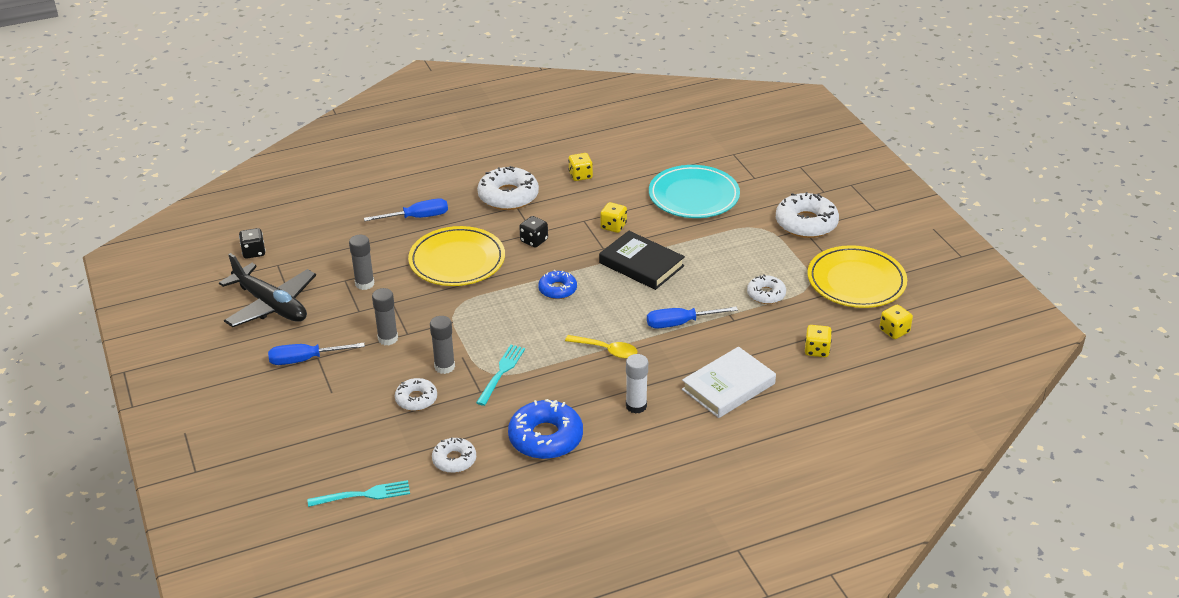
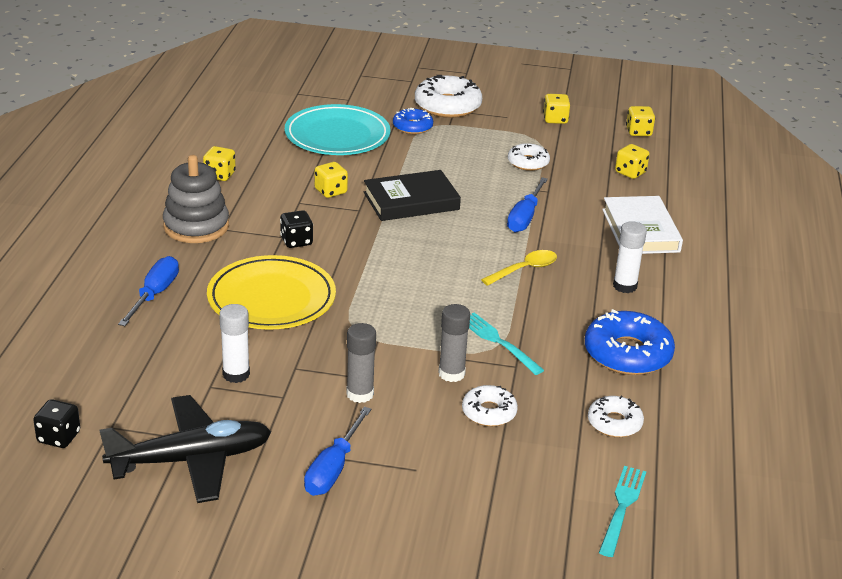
camera: 60 degrees left, 5 degrees down
(364, 284) = (236, 374): grey glue stick -> white glue stick
(508, 196) = (196, 226): white donut -> grey stacking toy
(557, 289) = (396, 259): blue donut -> blue donut (412, 127)
(856, 281) = (555, 119): yellow plate -> yellow dice

